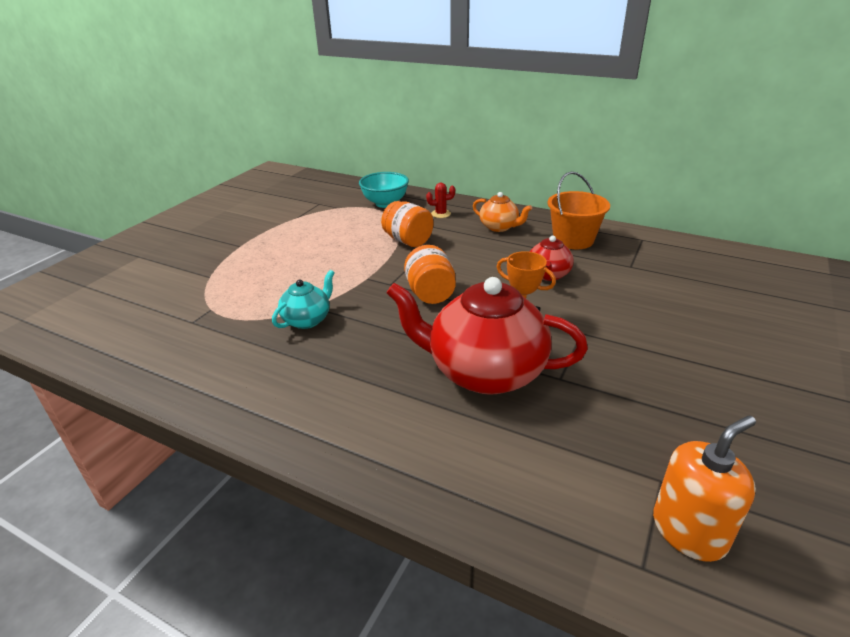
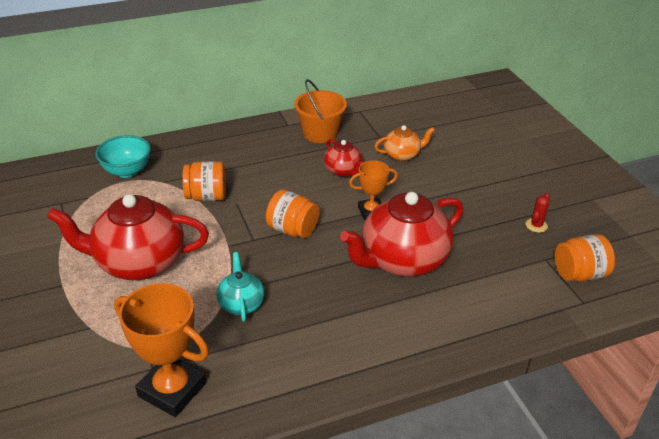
camera: 50 degrees left, 5 degrees up
(176, 342) = (172, 389): none -> orange trophy
(297, 257) = (138, 263): none -> red teapot
(441, 214) = (193, 158): red cactus -> red cactus (536, 225)
(499, 227) = (256, 147): orange teapot -> orange teapot (402, 155)
(689, 531) = (579, 274): orange soap dispenser -> orange jar

